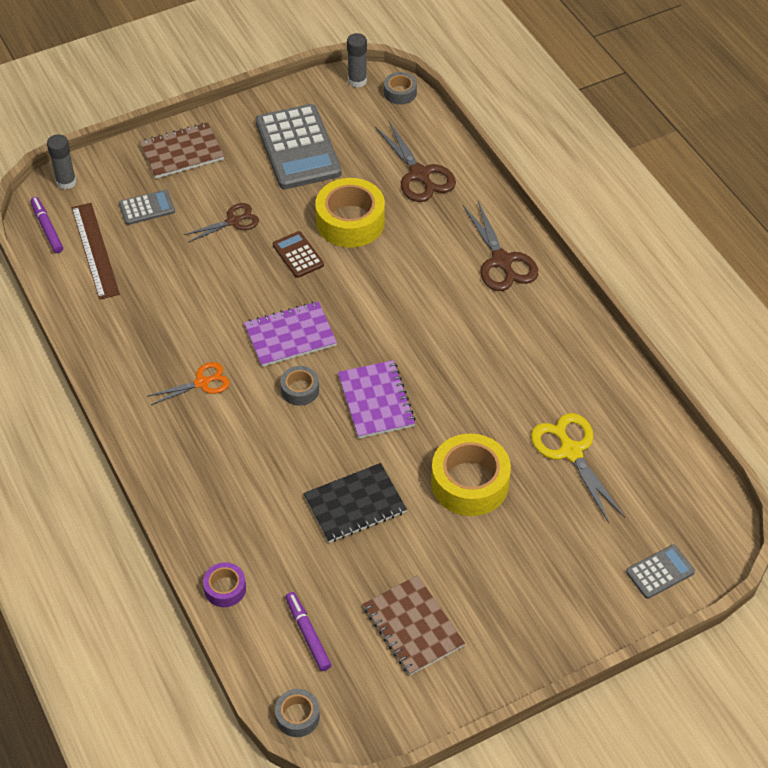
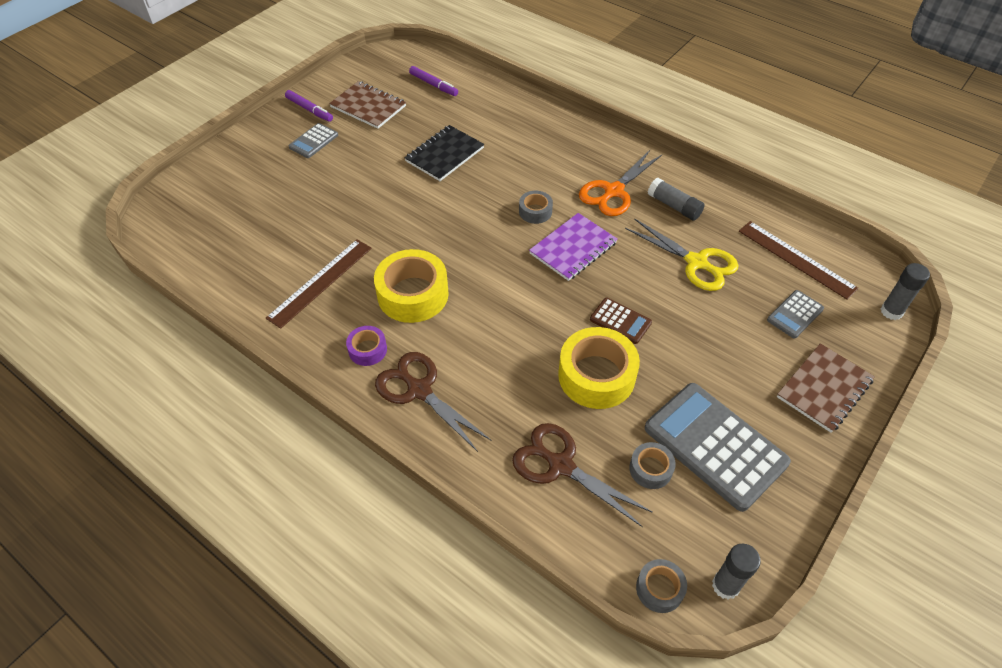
camera: 155 degrees right, 0 degrees up
(47, 228) = (855, 263): purple marker -> purple marker (309, 110)
(156, 343) = (674, 206): none -> grey glue stick
(202, 383) = (613, 191): orange scissors -> orange scissors, size x1.57
(225, 588) = (500, 89): purple tape -> purple tape (367, 350)
(233, 221) = (706, 331): brown scissors -> none
(297, 716) = (416, 52): grey tape -> grey tape (650, 469)
(376, 401) = (470, 224): purple notebook -> none
(470, 483) = (366, 193): yellow tape -> yellow tape (413, 294)
(555, 390) = (320, 282): none -> brown ruler
(571, 452) = (291, 239): yellow scissors -> yellow scissors (696, 262)
(660, 572) = (201, 184): grey calculator -> grey calculator (313, 141)

